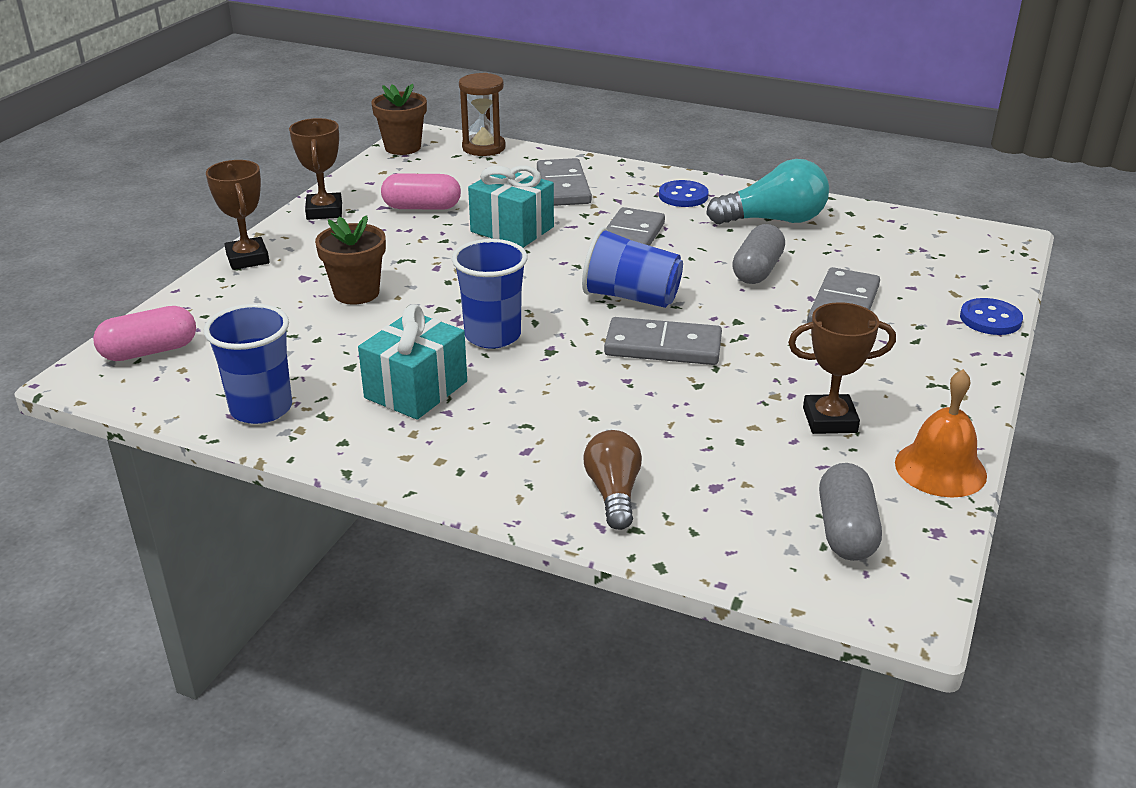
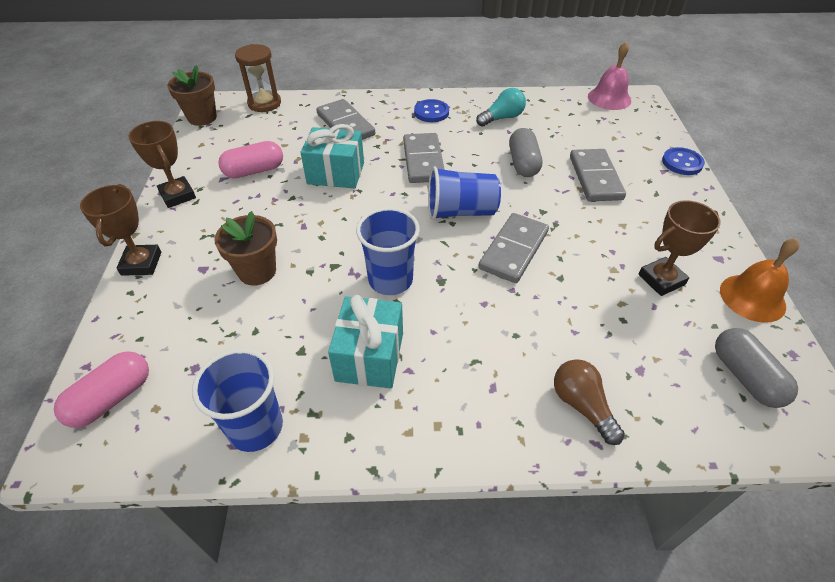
camera: 25 degrees left, 15 degrees up
(248, 258) = (141, 263): brown trophy -> brown trophy turned 45 degrees clockwise
(663, 346) = (513, 250): grey domino -> grey domino turned 45 degrees counterclockwise
(774, 220) = (502, 118): turquoise light bulb -> turquoise light bulb, size x0.65
(954, 230) = (609, 98): none -> pink bell

